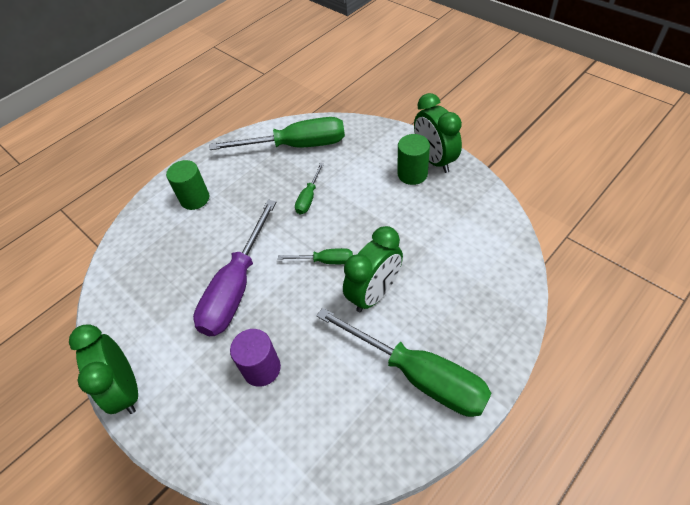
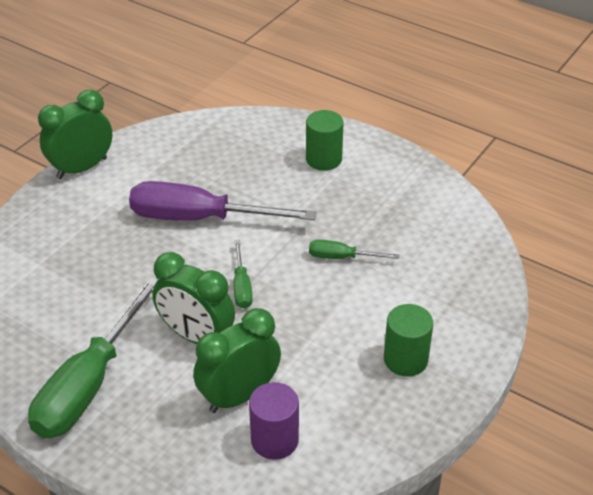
camera: 75 degrees right, 10 degrees down
(261, 368) = (101, 256): purple cylinder -> purple cylinder (274, 440)
(296, 146) = (435, 231): green screwdriver -> none
(434, 160) = (440, 384): green clock -> green clock (239, 395)

